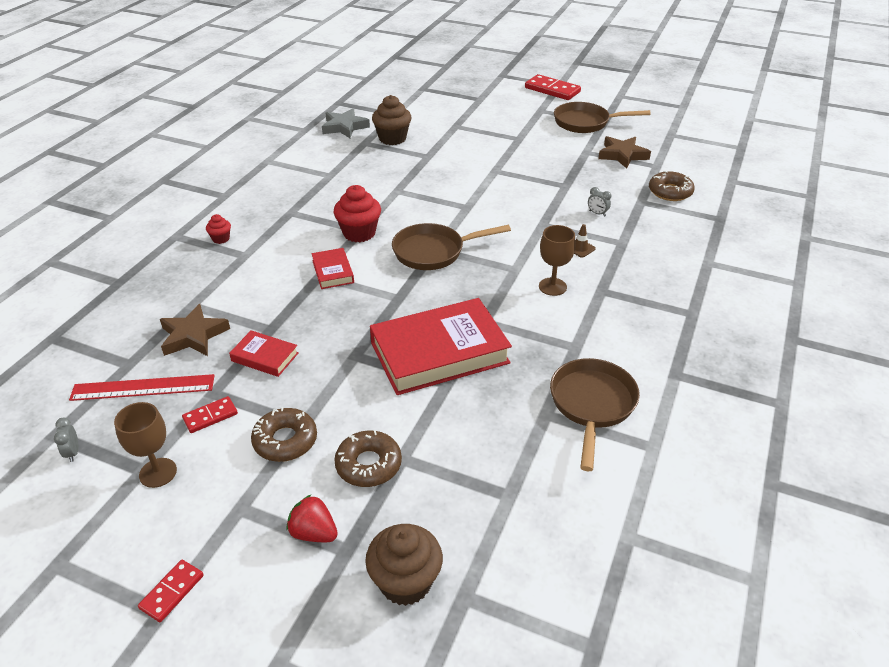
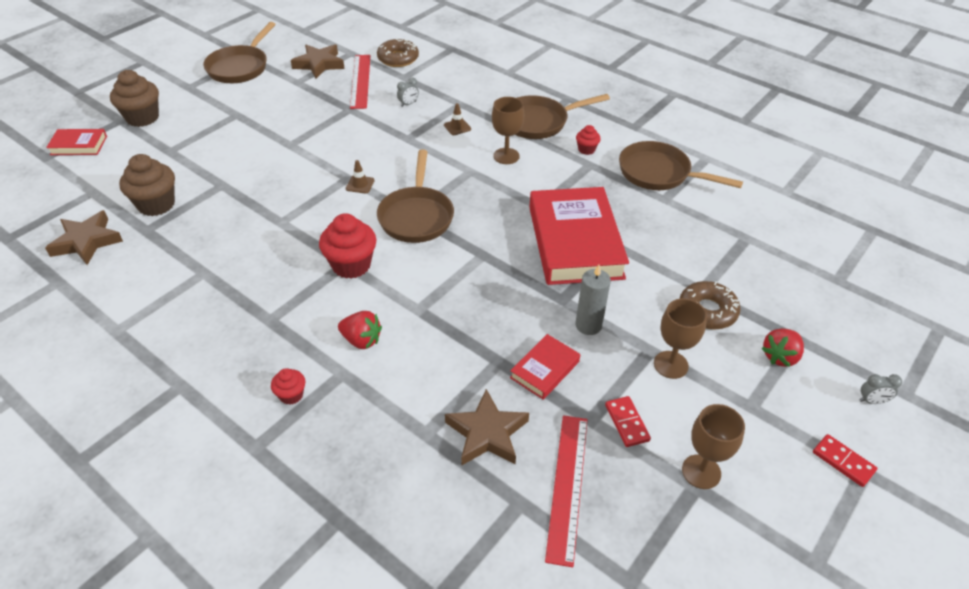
camera: 75 degrees left, 5 degrees up
(73, 452) = (662, 557): grey clock -> grey clock (872, 401)
(278, 256) = (361, 340): none -> red strawberry
(285, 441) = (670, 365): brown donut -> brown goblet
(325, 377) = (588, 325): none -> grey candle
(332, 272) = (415, 297): red book -> red book (79, 145)
(344, 127) = (86, 241): grey star -> brown star
(405, 582) = (827, 308): brown cupcake -> brown cupcake (142, 118)
(461, 215) = (360, 184): none -> brown traffic cone
(552, 90) = (150, 68): red domino -> none
(601, 340) = (586, 149): none -> red cupcake
(614, 181) = (360, 81): none -> red ruler
(628, 299) = (539, 122): none -> brown pan

